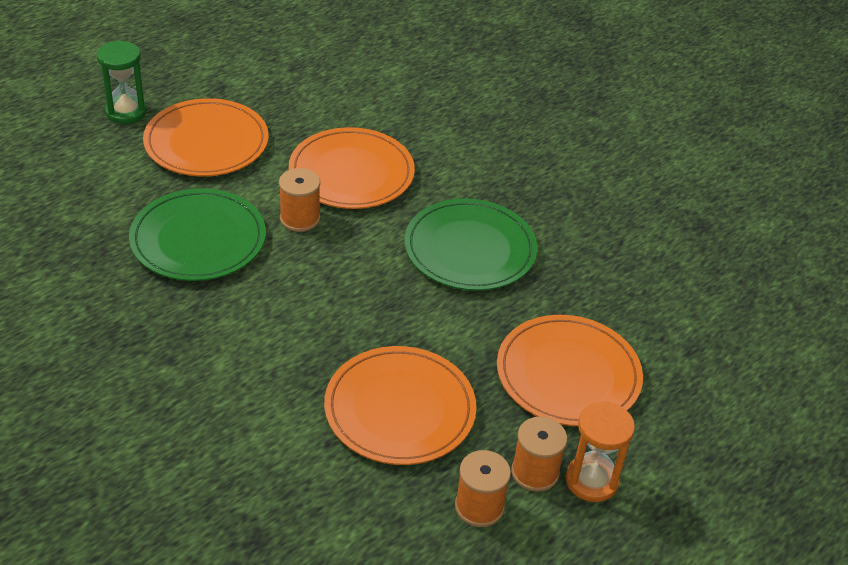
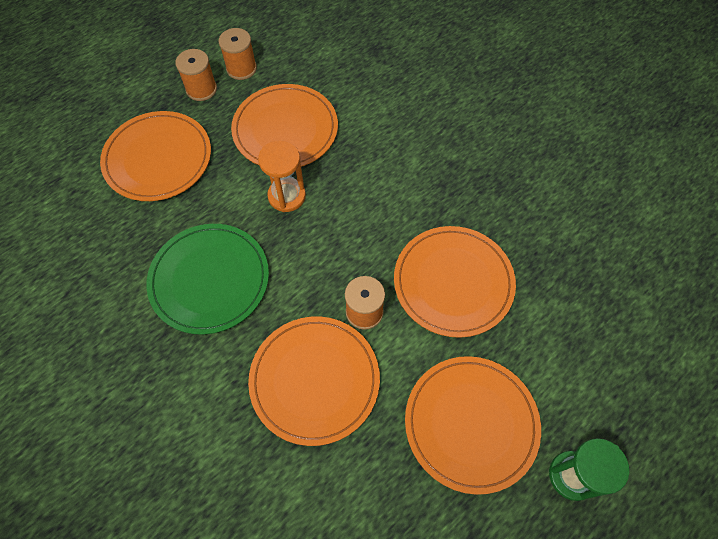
camera: 175 degrees left, 20 degrees up
(198, 239) = (453, 282): green plate -> orange plate
(591, 481) = (166, 84): orange hourglass -> orange hourglass (287, 196)

